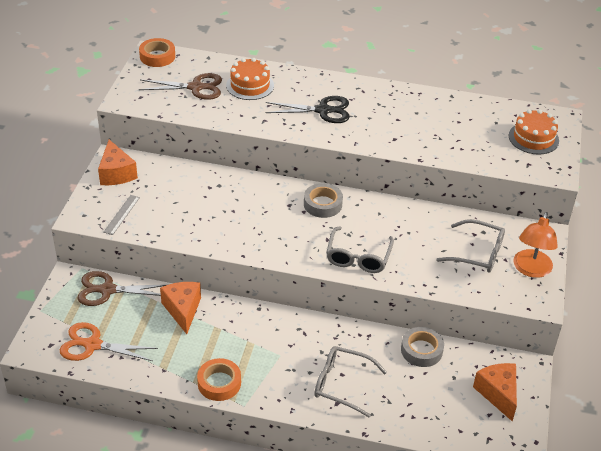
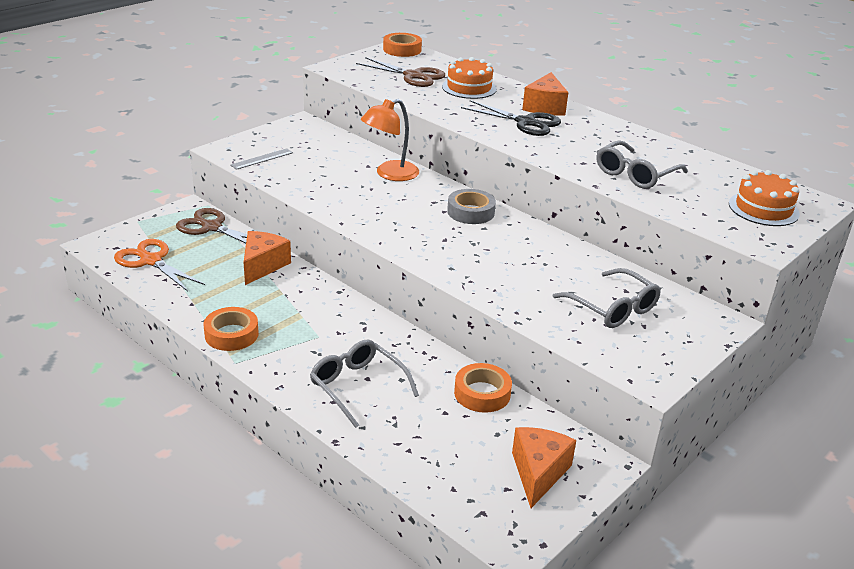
camera: 30 degrees right, 10 degrees down
(116, 173) = (292, 132): orange cheese -> orange cheese (545, 107)
(358, 257) = (463, 264): grey glasses -> grey glasses (635, 174)
(421, 350) = (482, 393): grey tape -> orange tape
(531, 270) = (669, 346): orange lamp -> orange lamp (390, 174)

